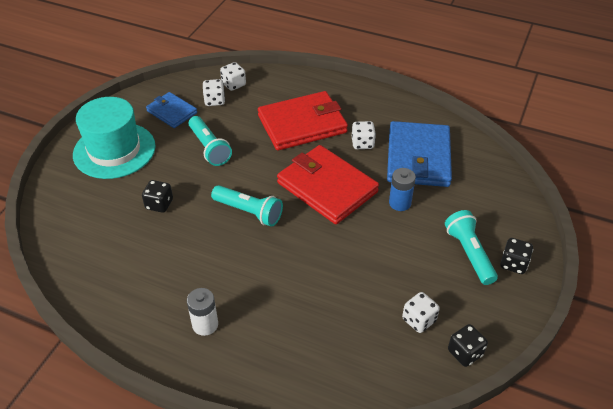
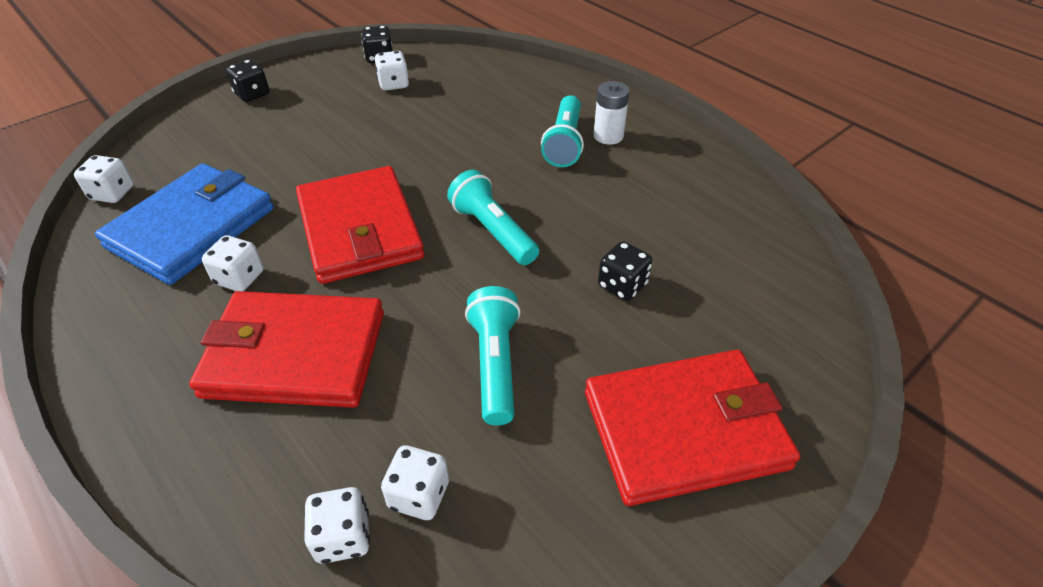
camera: 155 degrees left, 0 degrees up
(114, 150) = (685, 430): turquoise hat -> red wallet
(172, 112) = (531, 498): blue wallet -> none
(400, 203) = (290, 180): blue battery -> none
(469, 253) = (281, 113): turquoise flashlight -> turquoise flashlight (564, 143)
(488, 160) = (112, 193): none -> white dice

